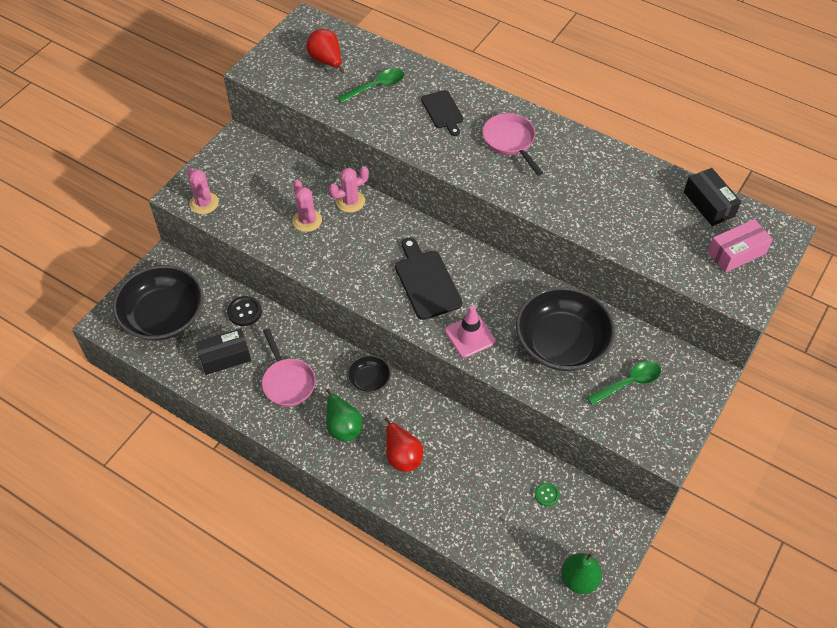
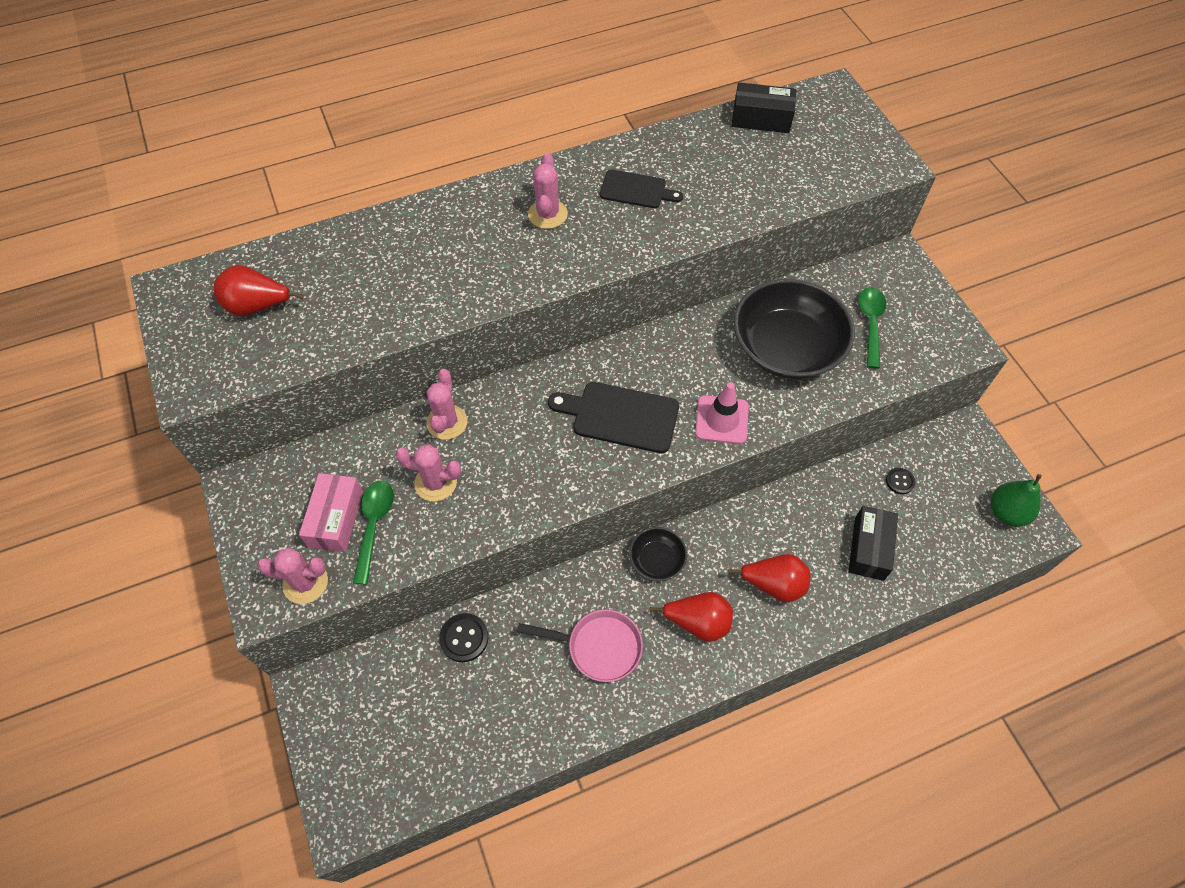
camera: 55 degrees left, 5 degrees up
(163, 316) = (393, 740): black bowl -> none
(225, 357) = (512, 699): black box -> black box (869, 548)
(343, 426) = (698, 622): green pear -> red pear
(376, 87) = (349, 282): green spoon -> green spoon (374, 525)
(443, 111) = (448, 244): black cutting board -> black cutting board (636, 190)
(510, 142) = (547, 214): pink pan -> pink cactus
(546, 495) = (900, 481): green button -> black button
(736, 253) = (834, 136): pink box -> pink box (336, 519)

